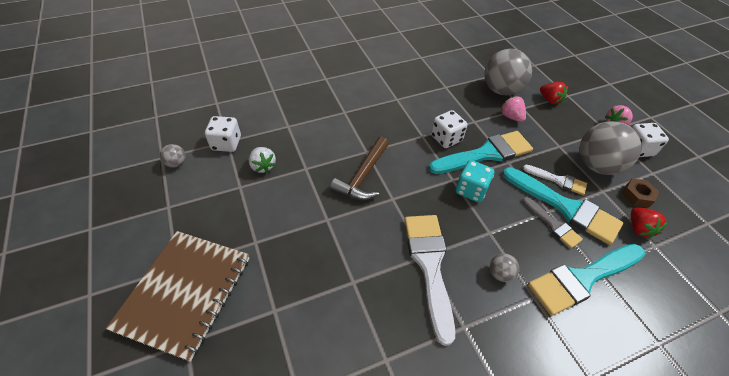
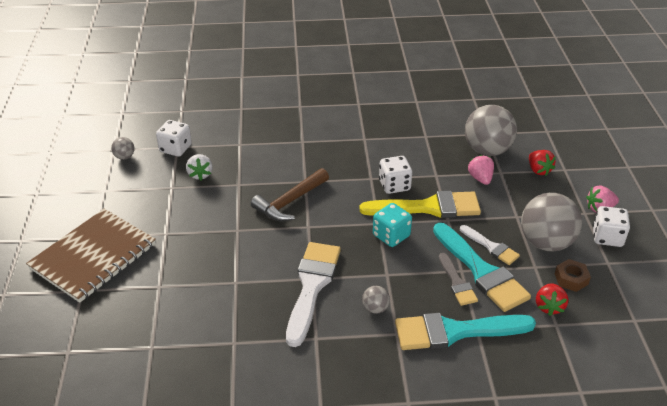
camera: 20 degrees right, 10 degrees down
(486, 154) = (428, 207): turquoise brush -> yellow brush

